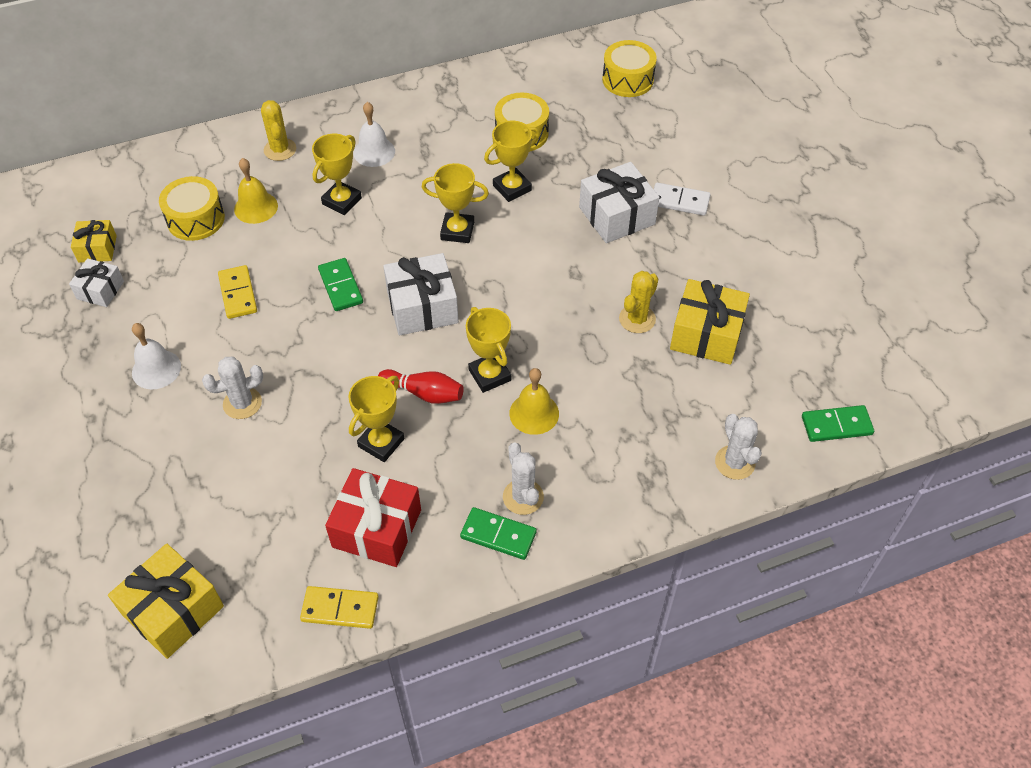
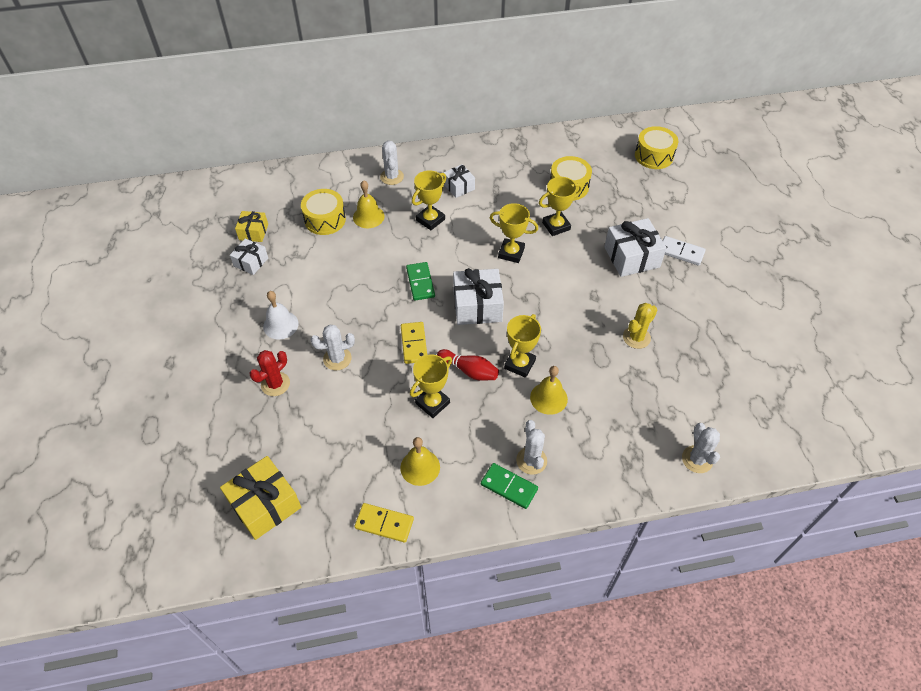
camera: 10 degrees right, 0 degrees up
(162, 449) = (275, 384): none -> red cactus
(238, 294) = (346, 278): yellow domino -> yellow domino (414, 344)
(280, 150) = (392, 177): yellow cactus -> white cactus
(374, 152) = (459, 187): white bell -> white gift
(377, 528) = (420, 467): red gift -> yellow bell
(489, 375) = (519, 364): yellow trophy -> yellow trophy turned 45 degrees clockwise
(706, 334) = (688, 357): yellow gift -> none
(836, 425) = (781, 442): green domino -> none

